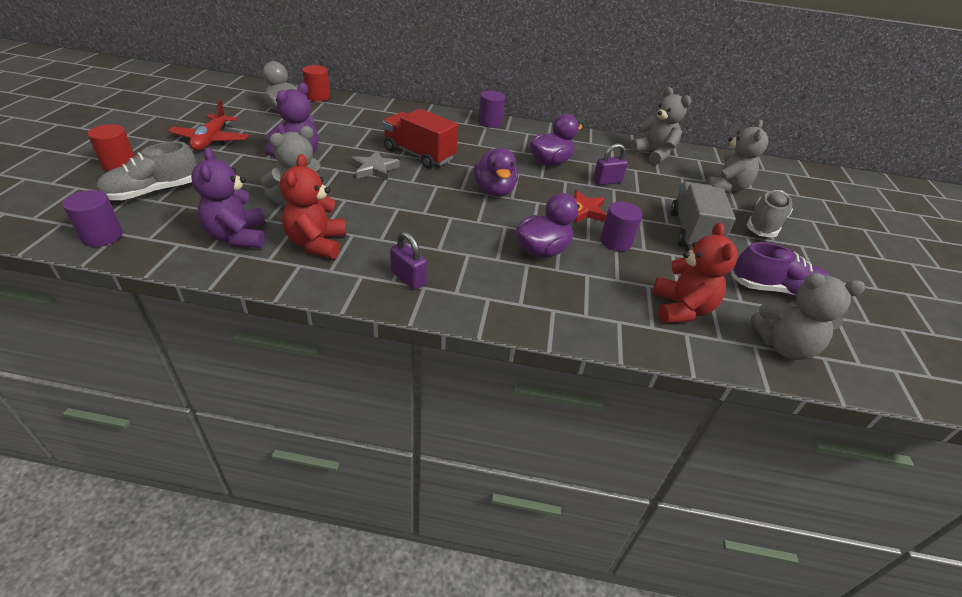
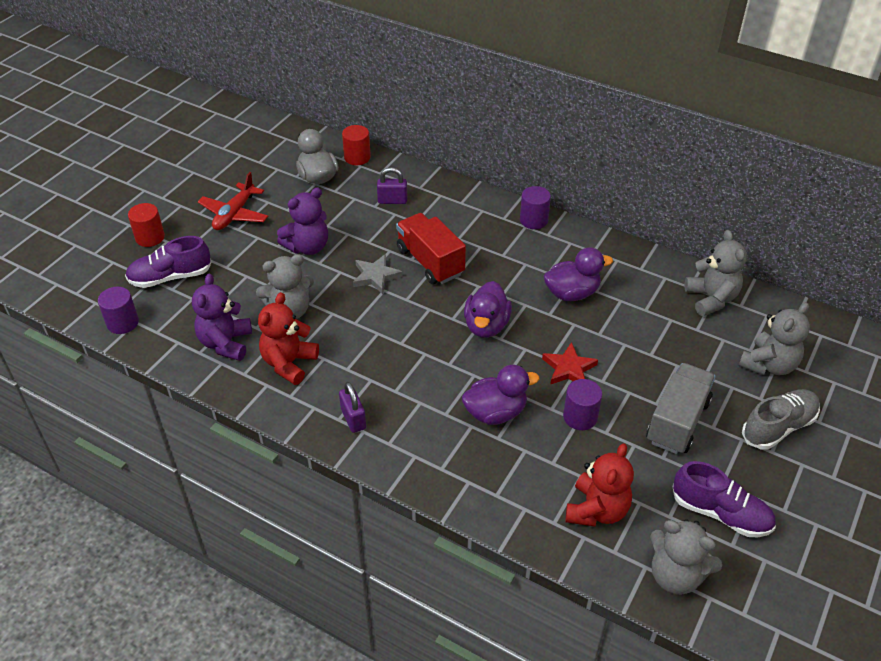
camera: 25 degrees right, 5 degrees up
(153, 192) = (170, 277): grey shoe -> purple shoe
(607, 181) = (623, 332): purple padlock -> purple padlock (392, 200)

